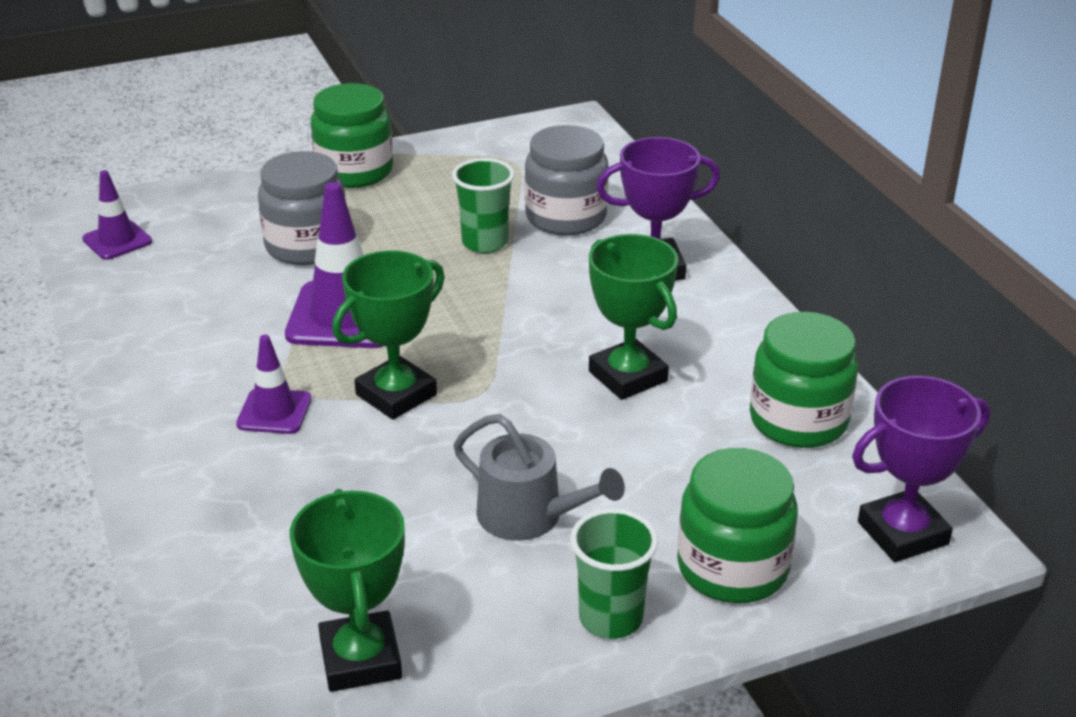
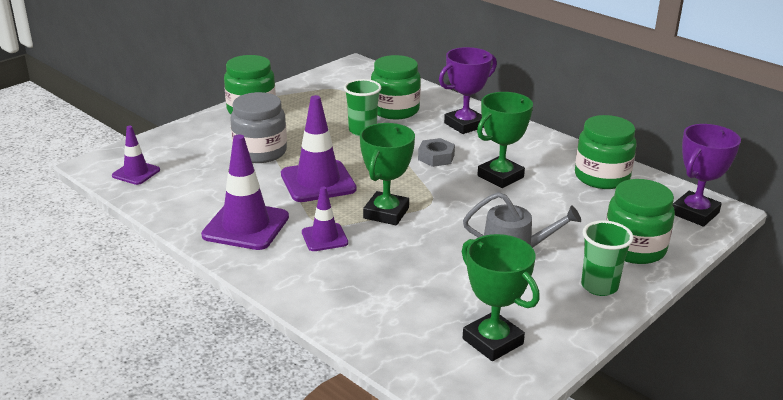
camera: 25 degrees left, 5 degrees down
(185, 363) = (246, 226): none -> purple traffic cone
(556, 316) = (436, 157): none -> grey nut
(566, 217) = (395, 110): grey jar -> green jar
(628, 376) = (500, 176): green trophy -> green trophy turned 75 degrees counterclockwise

